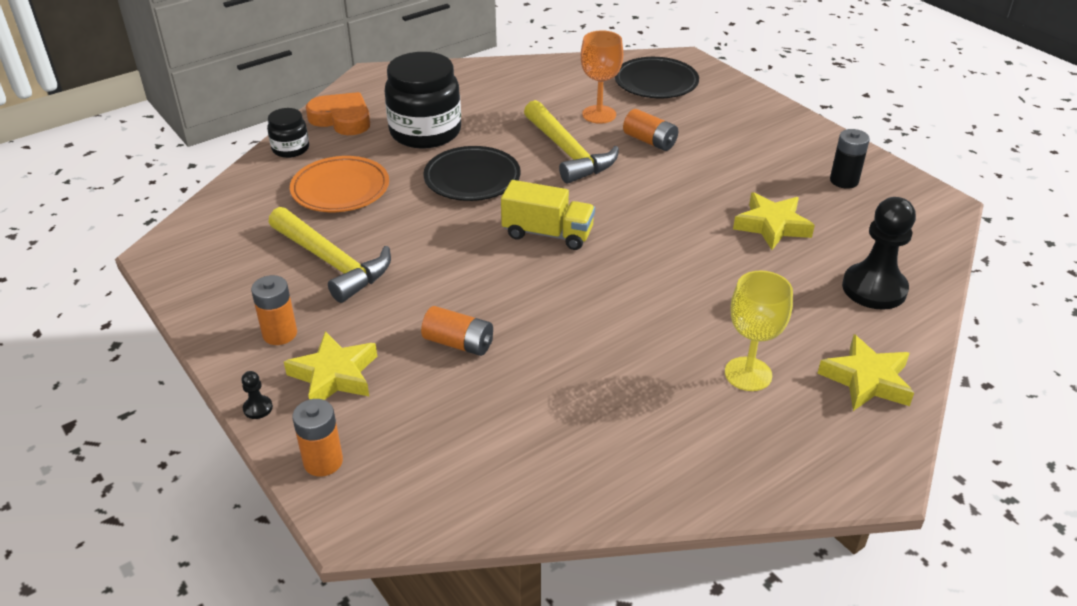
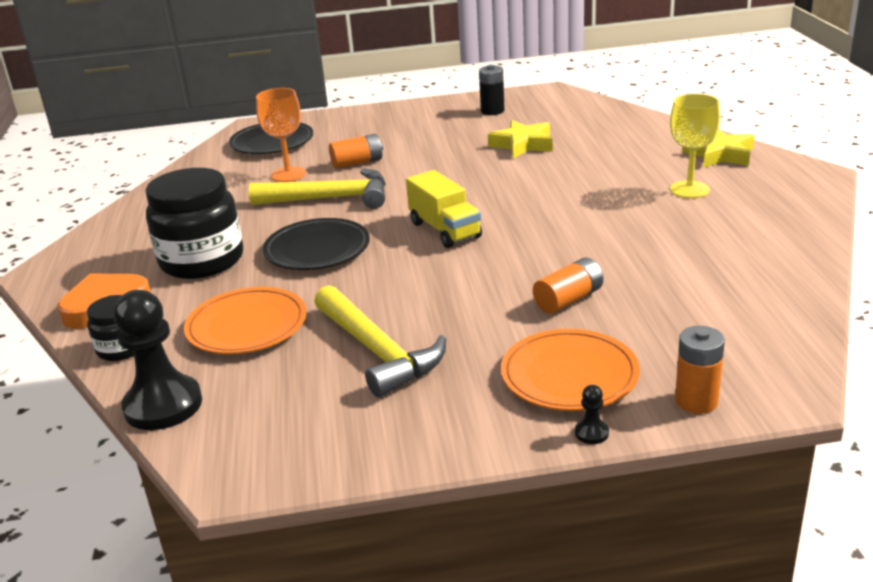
camera: 60 degrees left, 10 degrees down
(280, 334) = (475, 402): orange battery -> none
(332, 262) = (377, 351): yellow hammer -> yellow hammer turned 75 degrees clockwise
(334, 375) = (569, 376): yellow star -> orange plate
(547, 234) = (445, 230): yellow truck -> yellow truck turned 105 degrees clockwise
(874, 288) = (625, 130): black pawn -> black pawn (163, 405)

